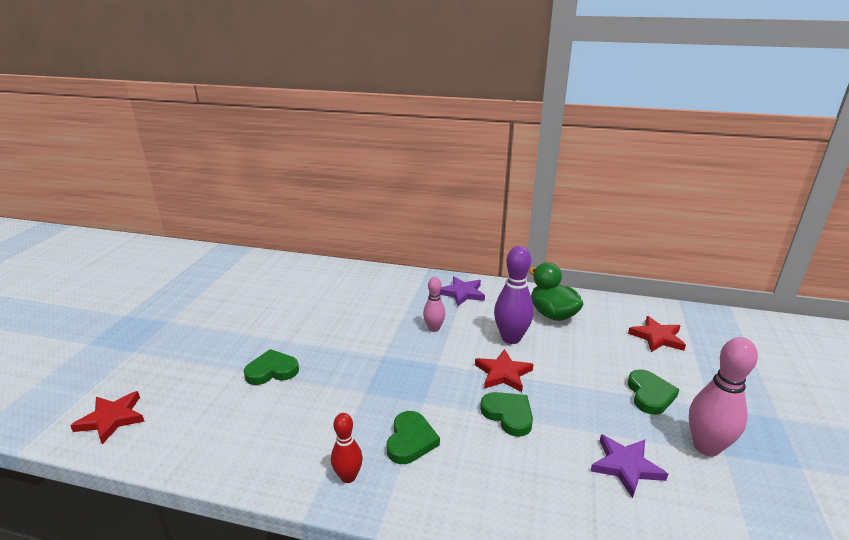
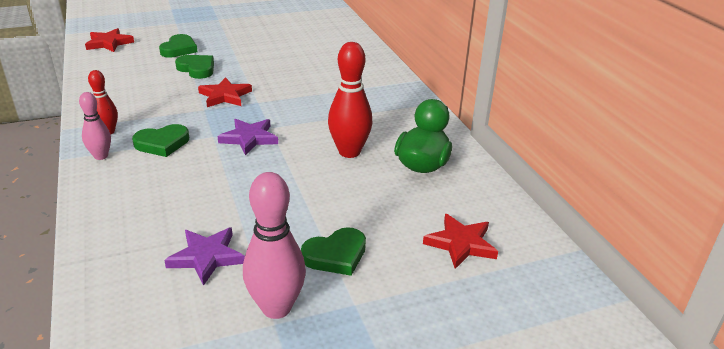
camera: 55 degrees right, 5 degrees up
(434, 328) = (321, 111): pink bowling pin -> pink bowling pin (101, 156)
(462, 293) = (398, 108): purple star -> purple star (249, 138)
(503, 373) = (287, 161): red star -> red star (225, 96)
(508, 415) = (229, 178): green heart -> green heart (179, 49)
(511, 338) = (349, 152): purple bowling pin -> red bowling pin

